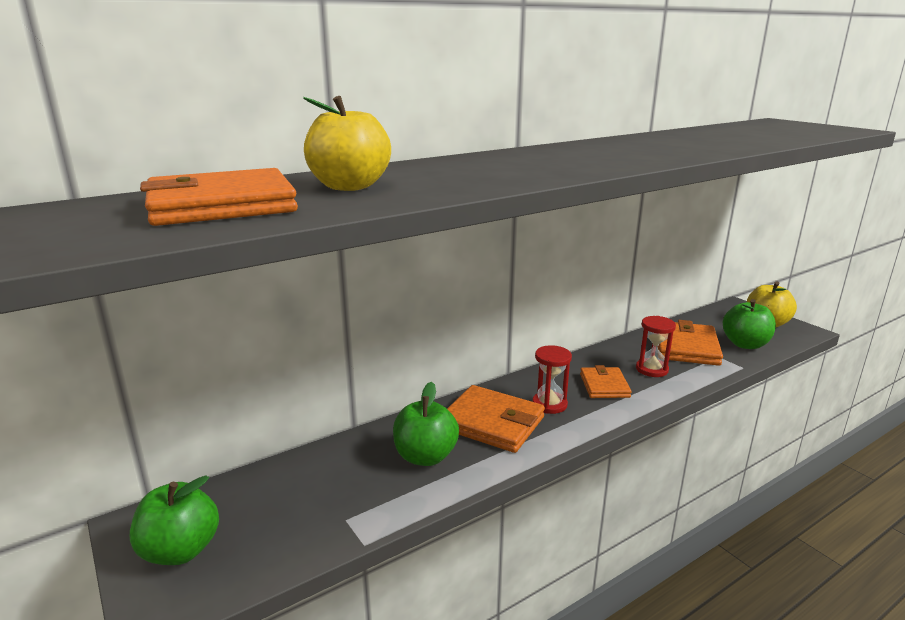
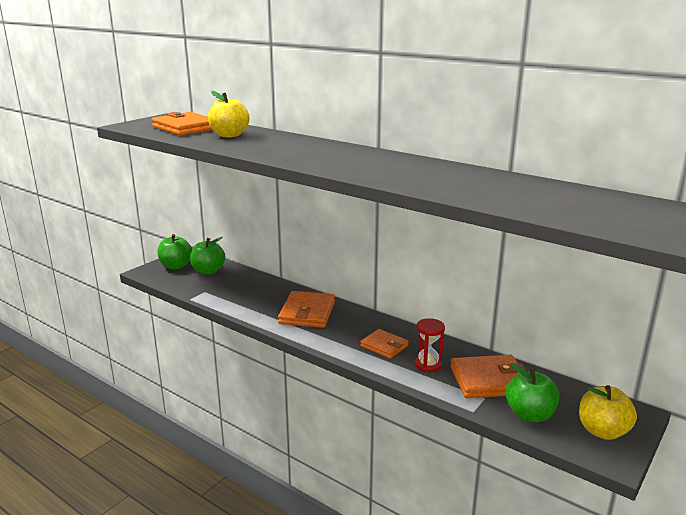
camera: 70 degrees right, 0 degrees up
(425, 456) = (262, 300): green apple -> green apple (208, 271)
(549, 404) = (342, 328): red hourglass -> none
(604, 385) = (384, 346): orange wallet -> orange wallet turned 60 degrees clockwise

